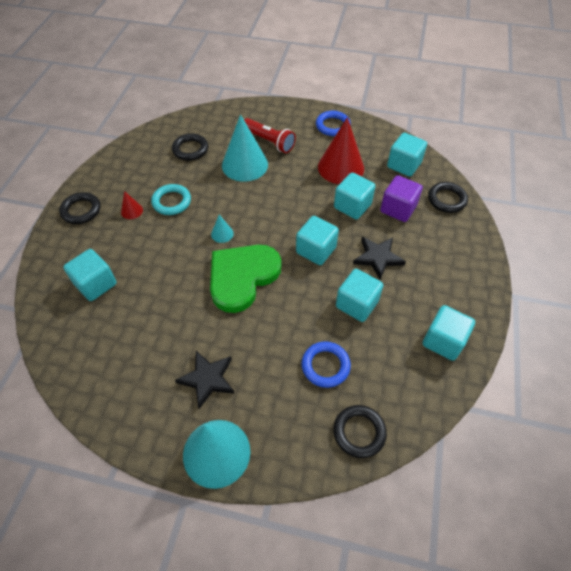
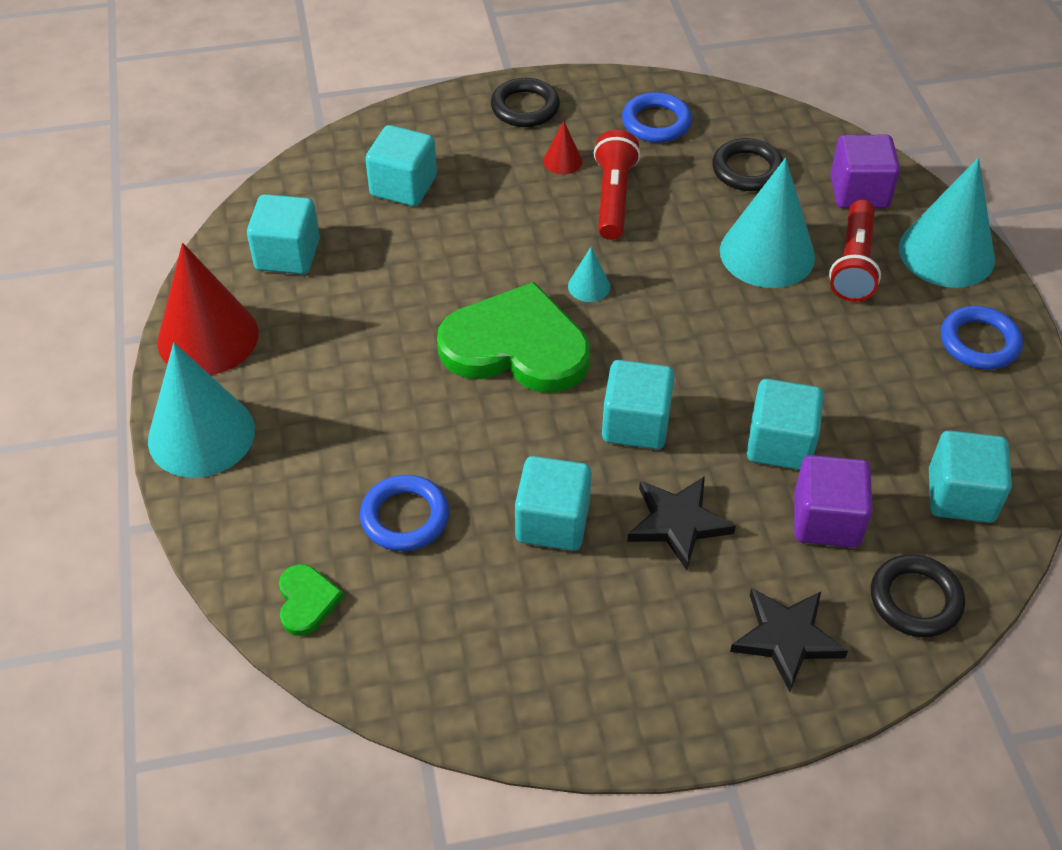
camera: 65 degrees right, 5 degrees down
(135, 166) = (656, 122): none -> blue ring
(172, 202) = (613, 198): turquoise ring -> red flashlight
(207, 379) = (310, 378): black star -> black star (786, 638)
(230, 122) = (859, 192): none -> purple cube
(281, 113) = (946, 253): none -> turquoise cone
(341, 167) = (870, 393): red cone -> red cone (208, 337)
(359, 432) = (306, 601): black ring -> green heart
(443, 341) = (546, 680): turquoise cube -> turquoise cube (287, 255)

